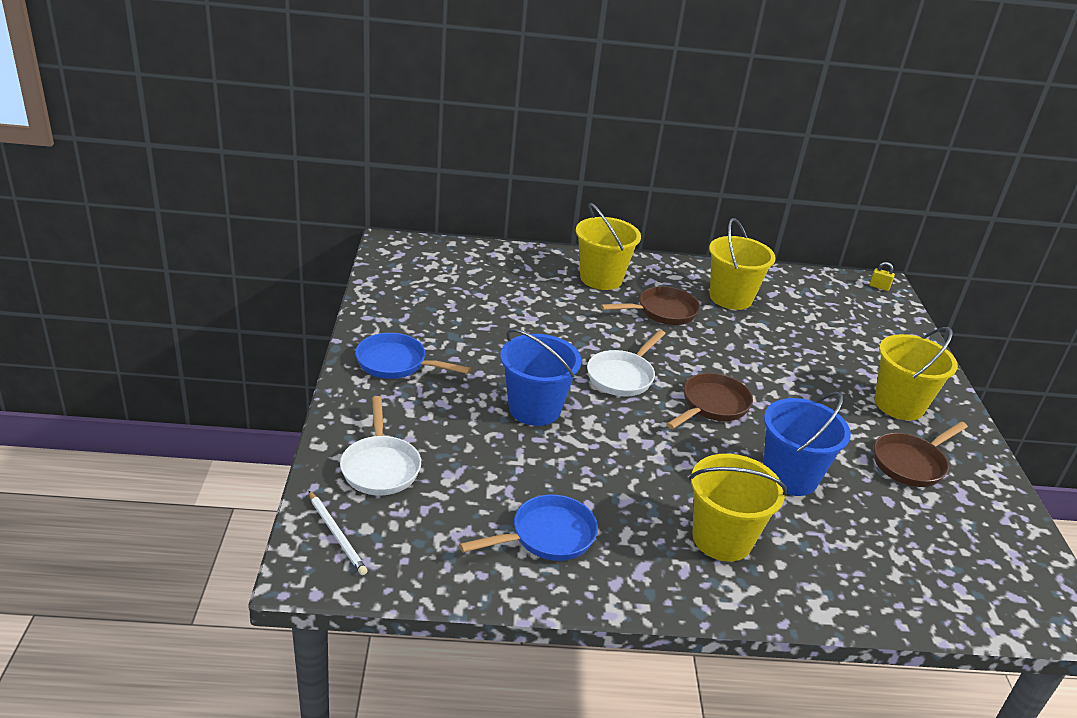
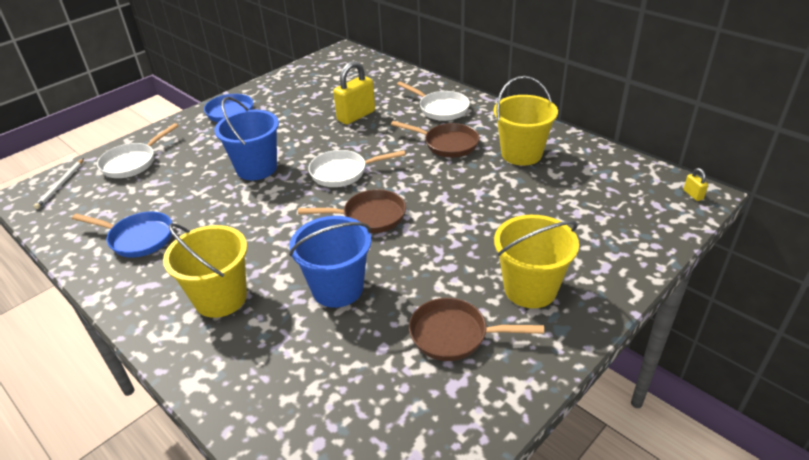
camera: 50 degrees right, 5 degrees up
(536, 314) = (356, 116): none -> yellow padlock
(601, 278) = (440, 109): yellow bucket -> white pan

